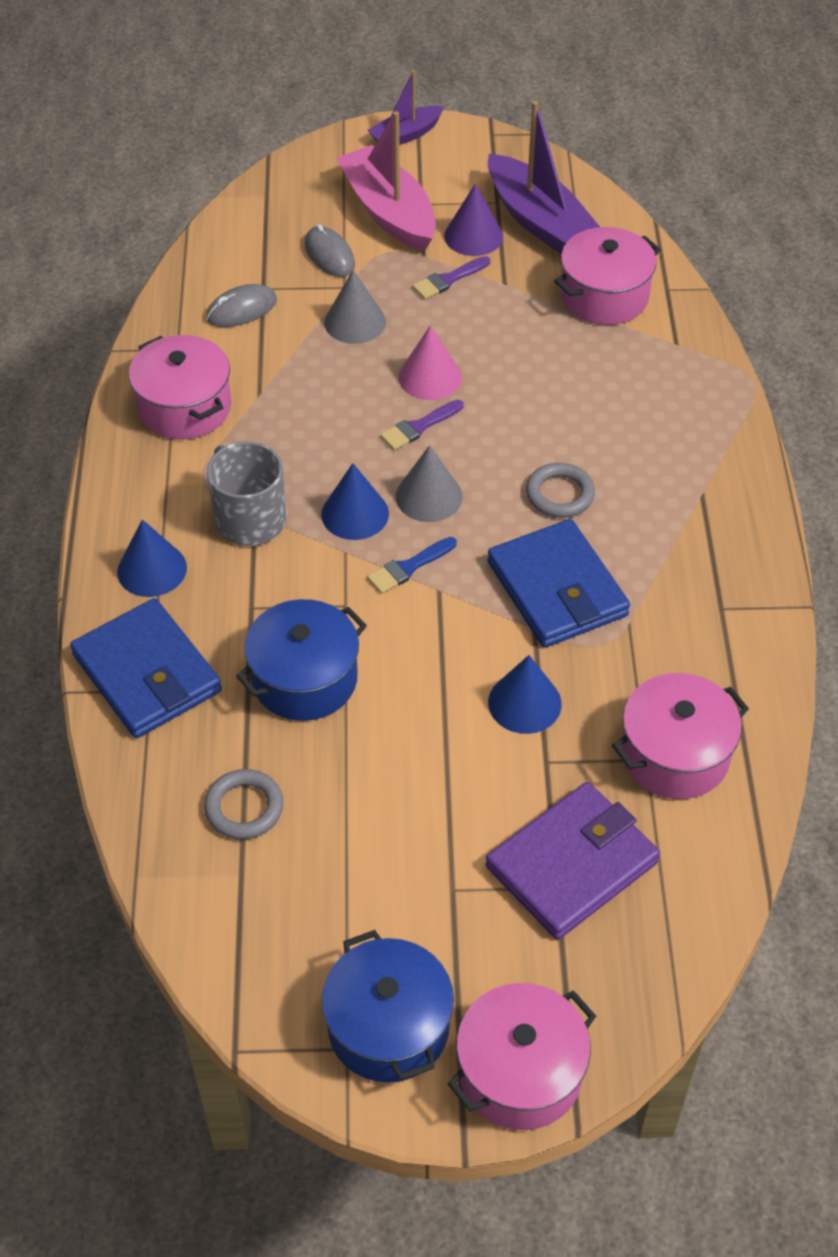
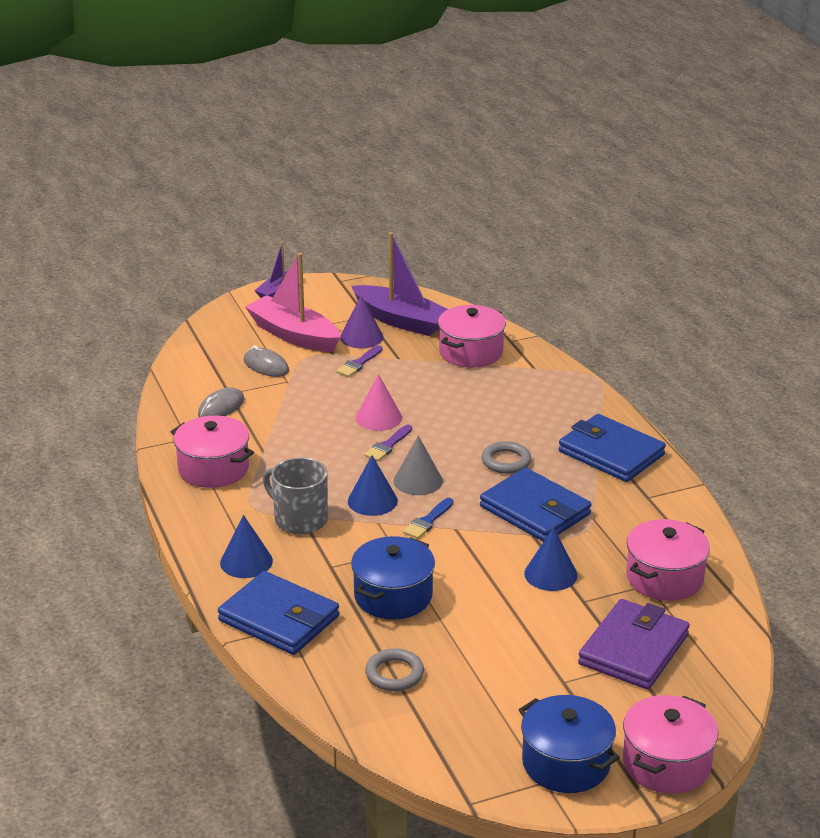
camera: 20 degrees left, 20 degrees down
(355, 322) = (307, 398): grey cone -> none
(708, 518) = (611, 453): none -> blue wallet

